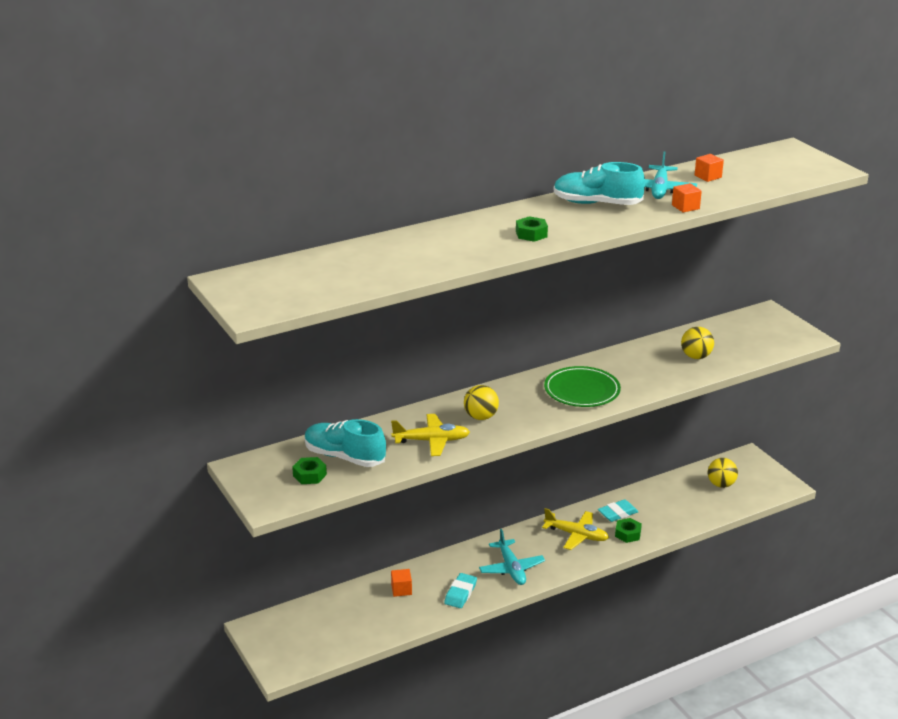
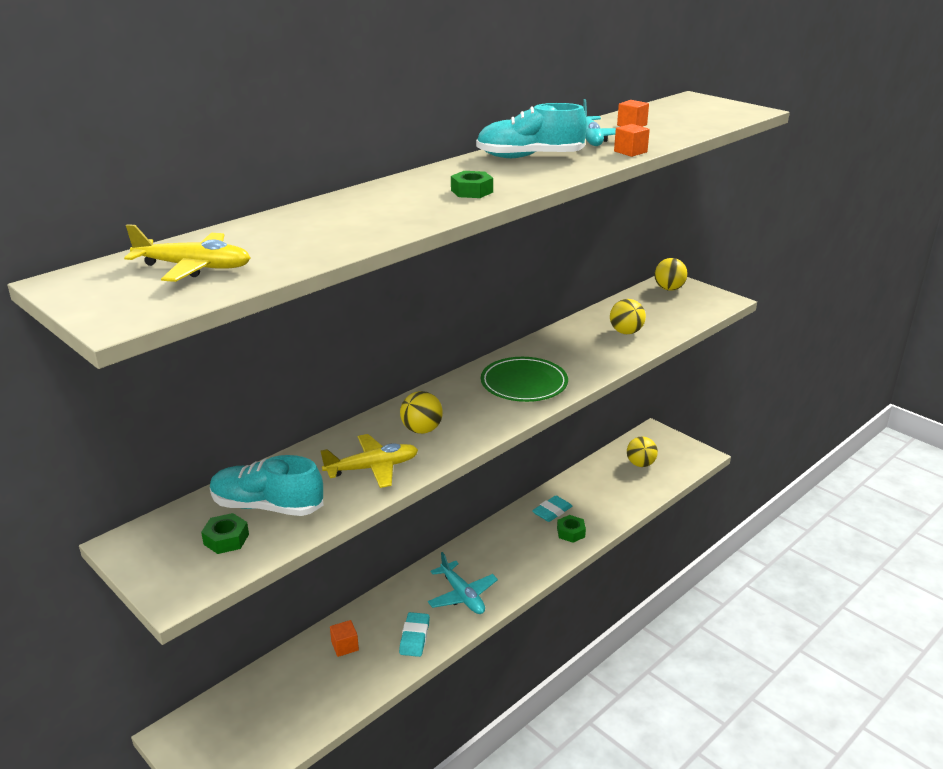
camera: 15 degrees left, 0 degrees up
(576, 535) = (519, 543): yellow plane -> yellow plane (194, 267)
(760, 319) = (669, 289): none -> yellow ball

